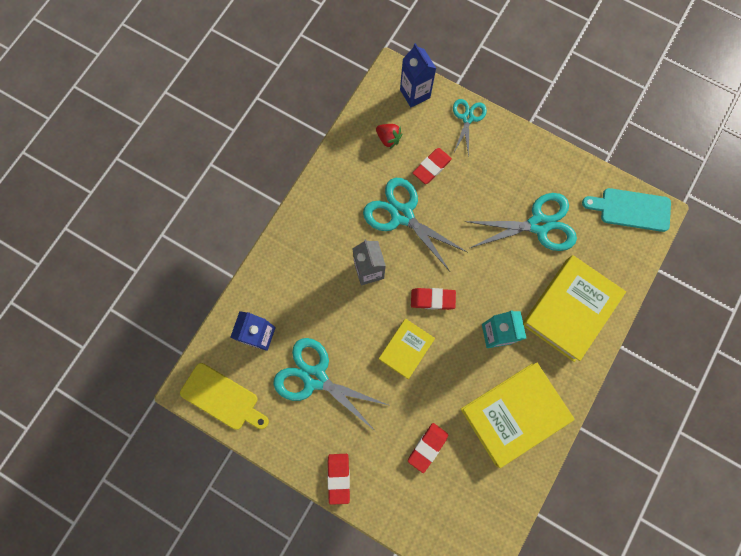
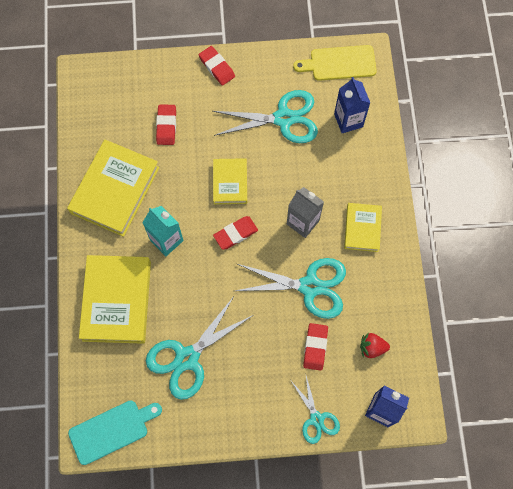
camera: 145 degrees right, 5 degrees down
(324, 232) = (362, 228): none -> yellow book

